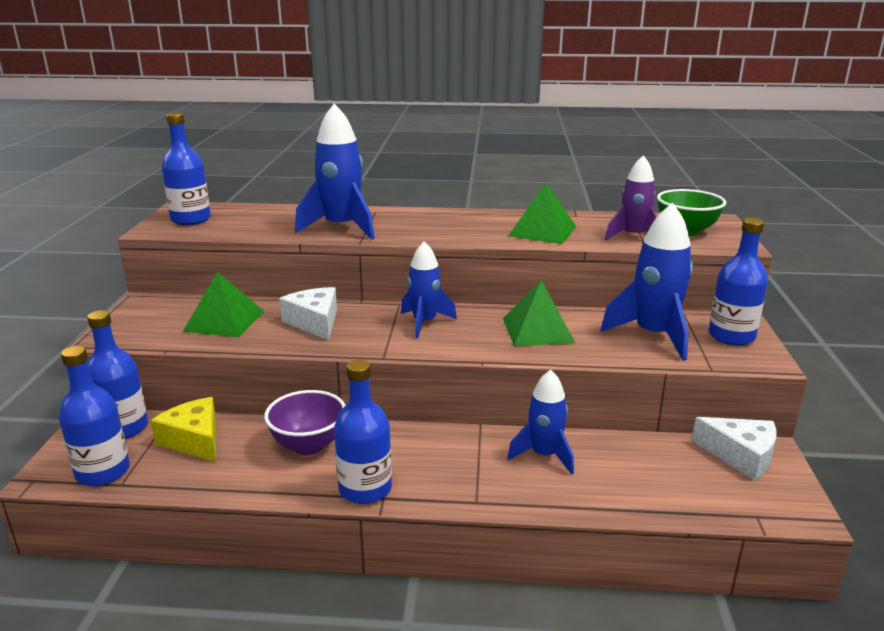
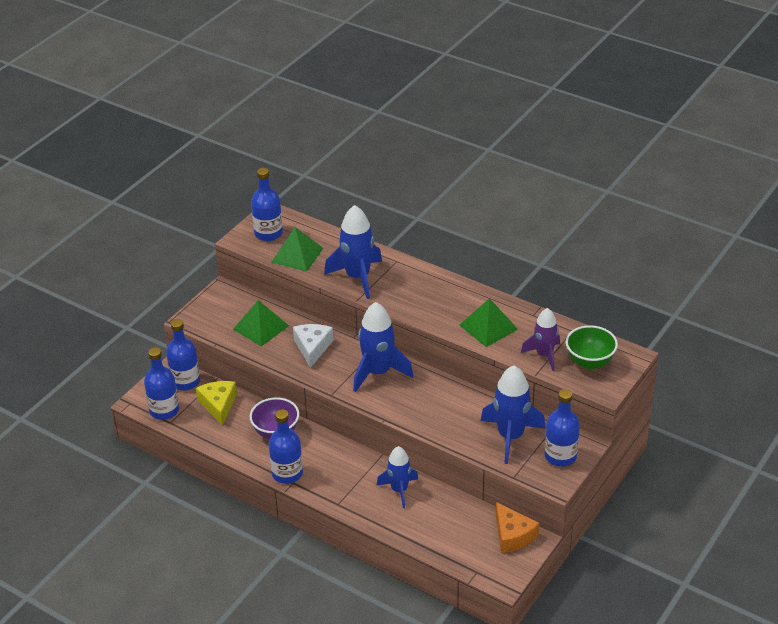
camera: 30 degrees right, 15 degrees up
(425, 323) = (378, 372): blue rocket -> blue rocket, size x1.53
(538, 330) = (442, 405): green pyramid -> green pyramid (297, 255)
(741, 456) = (513, 535): white cheese -> orange cheese

